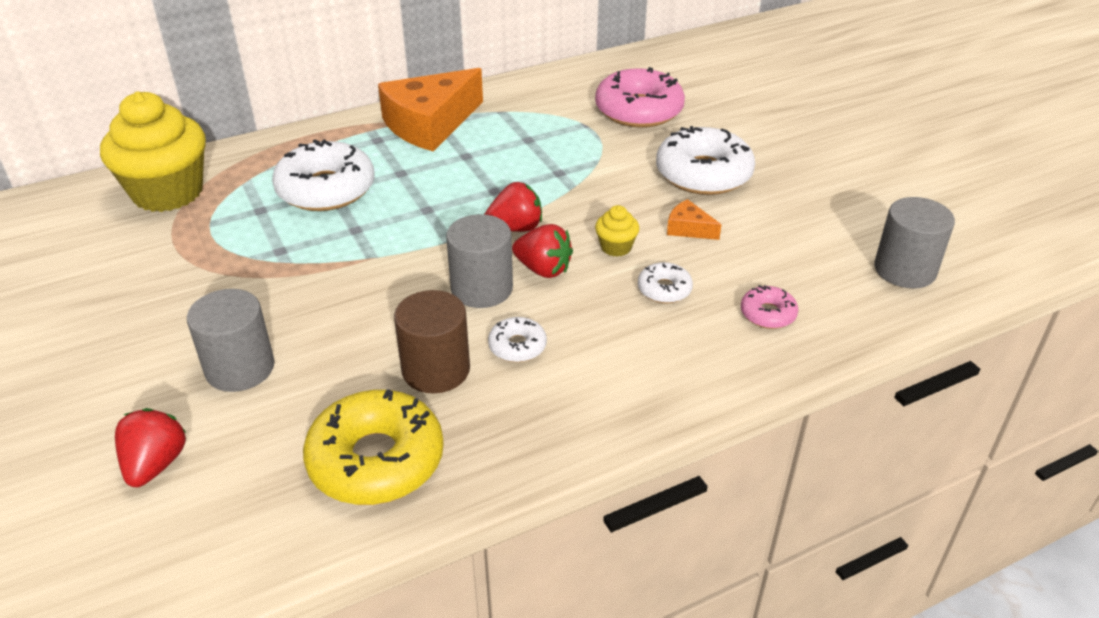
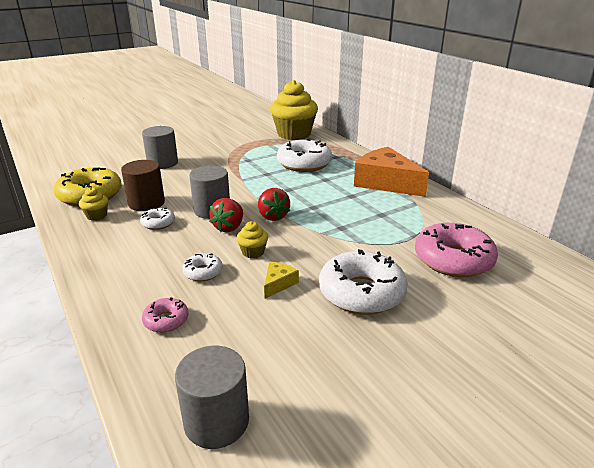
camera: 85 degrees right, 10 degrees down
(155, 464) = (111, 157): red strawberry -> none
(473, 432) = (97, 215): none -> yellow cupcake
(688, 229) = (278, 284): orange cheese -> yellow cheese

